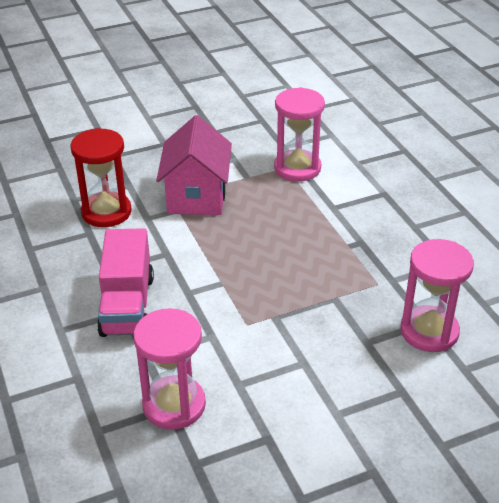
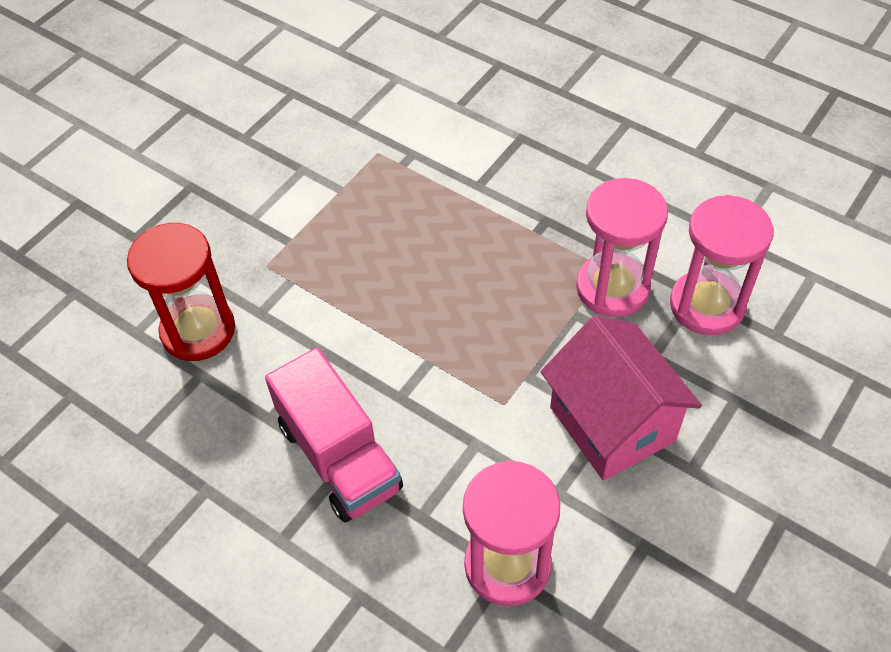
camera: 30 degrees left, 15 degrees up
(197, 196) = (299, 249): pink house -> pink house (612, 424)
(297, 168) = (392, 147): pink hourglass -> pink hourglass (612, 288)

